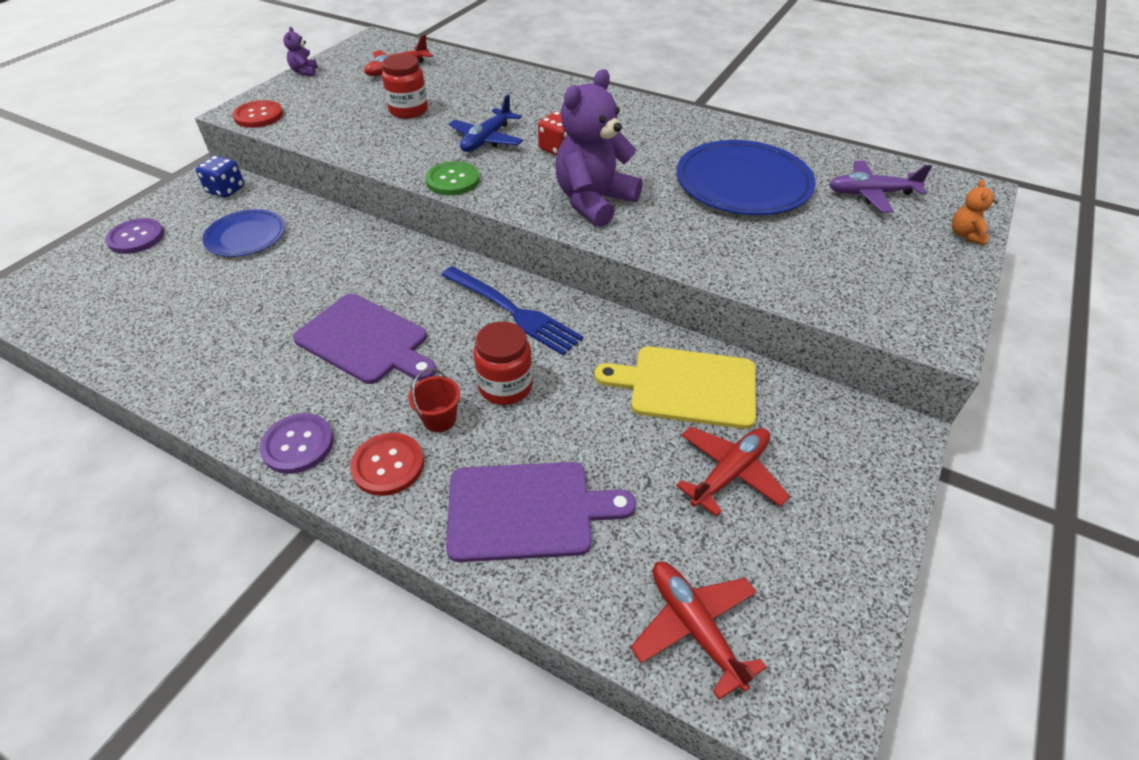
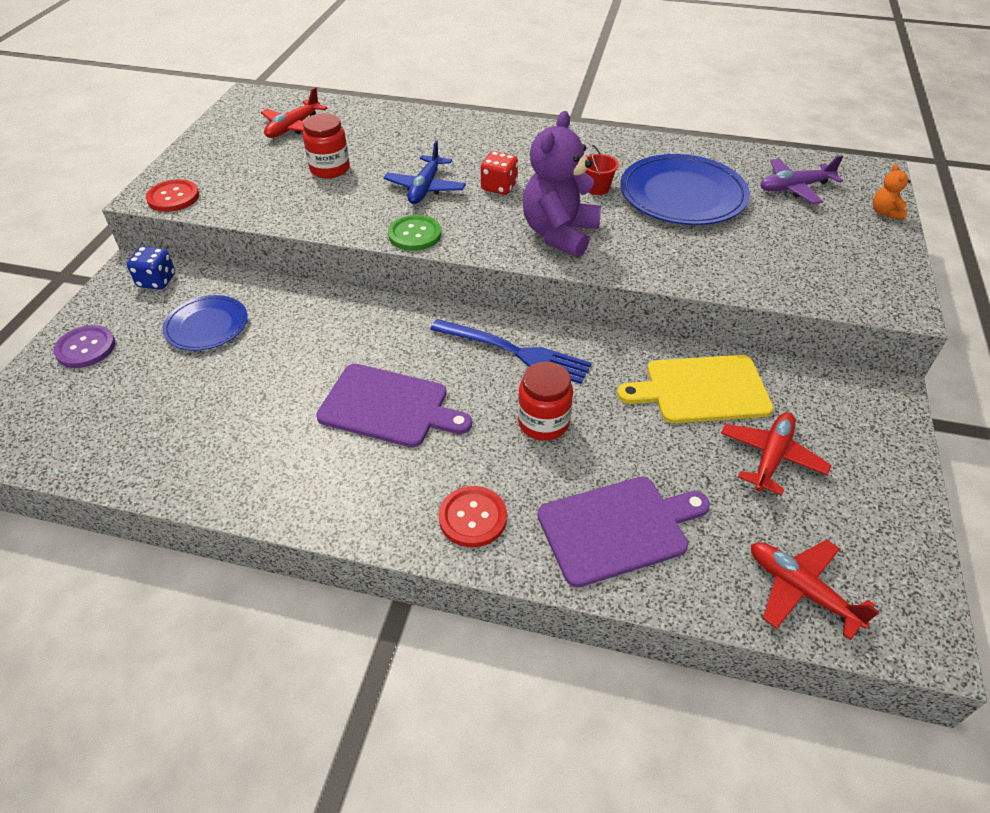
camera: 15 degrees left, 0 degrees up
(298, 445) = (376, 518): purple button -> none
(305, 72) = (195, 142): purple teddy bear -> none
(439, 419) = (498, 465): red bucket -> red bucket (597, 188)

